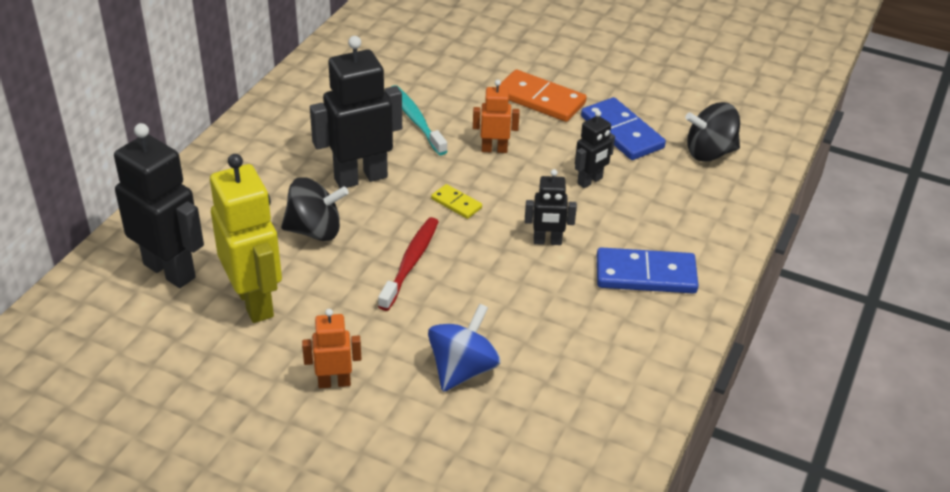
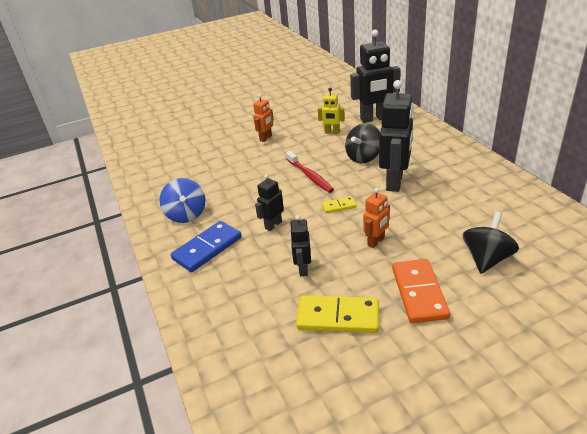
camera: 135 degrees right, 5 degrees down
(255, 302) = (332, 132): yellow robot -> yellow robot, size x0.52
(416, 120) = (438, 221): turquoise toothbrush -> none
(462, 369) = (231, 168): blue spinning top -> blue spinning top (186, 214)
(540, 99) = (419, 293): orange domino -> orange domino turned 75 degrees counterclockwise
(622, 132) = (338, 317): blue domino -> yellow domino
(709, 153) = (266, 355): black spinning top -> black spinning top (486, 259)

